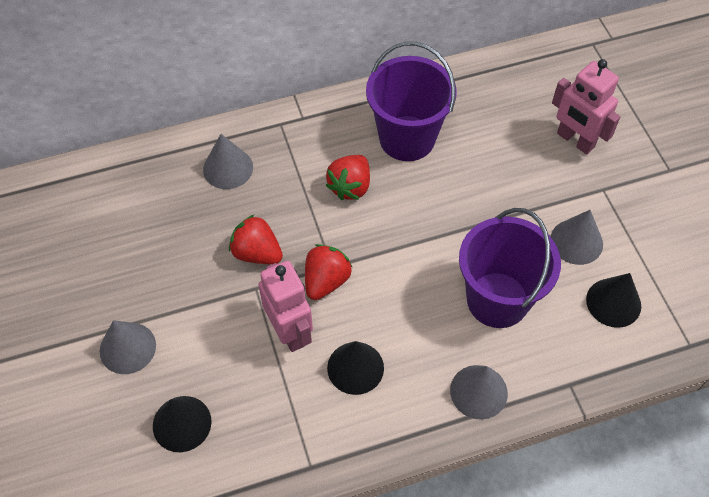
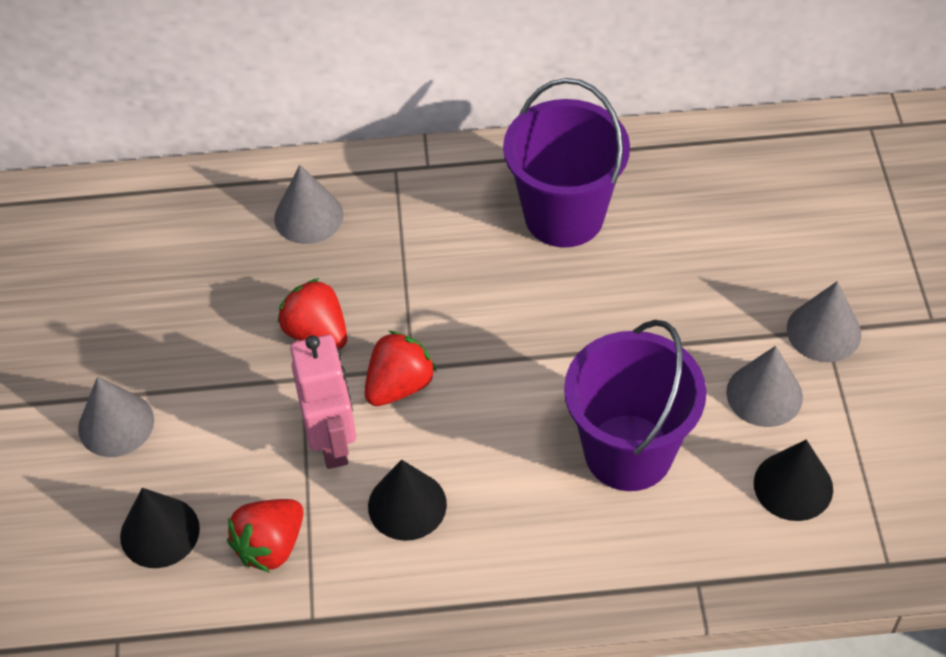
camera: 15 degrees right, 5 degrees down
(350, 187) = (467, 268): red strawberry -> red strawberry (270, 546)
(478, 391) = (566, 568): grey cone -> grey cone (823, 331)
(575, 140) = (804, 257): pink robot -> none

